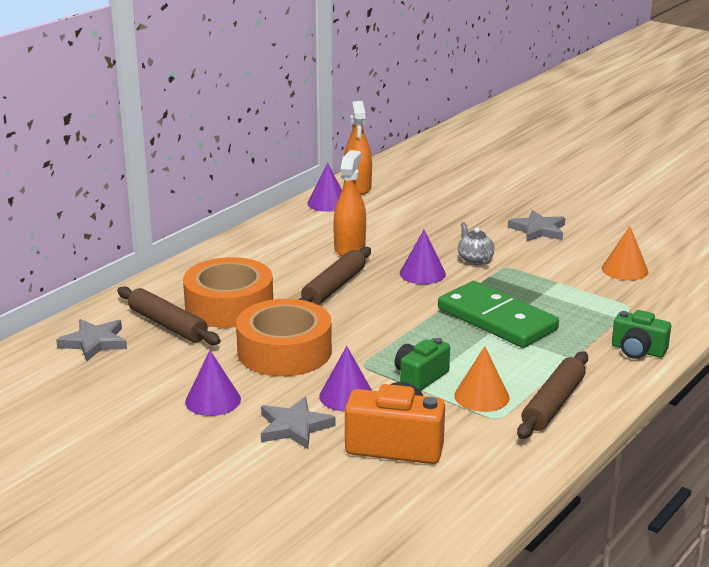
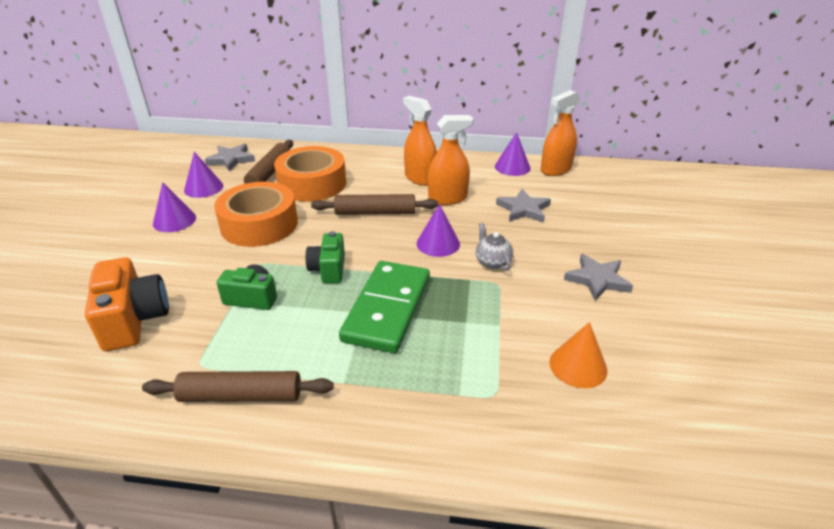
camera: 60 degrees right, 10 degrees up
(293, 249) = (420, 178): none -> orange spray bottle
(294, 427) = (147, 264): grey star -> grey star (523, 209)
(346, 396) = (204, 272): purple cone -> purple cone (203, 188)
(475, 259) = (492, 262): grey teapot -> grey teapot turned 60 degrees counterclockwise
(481, 396) = (235, 343): orange cone -> none
(638, 350) = (394, 431): green camera -> green camera (328, 269)

